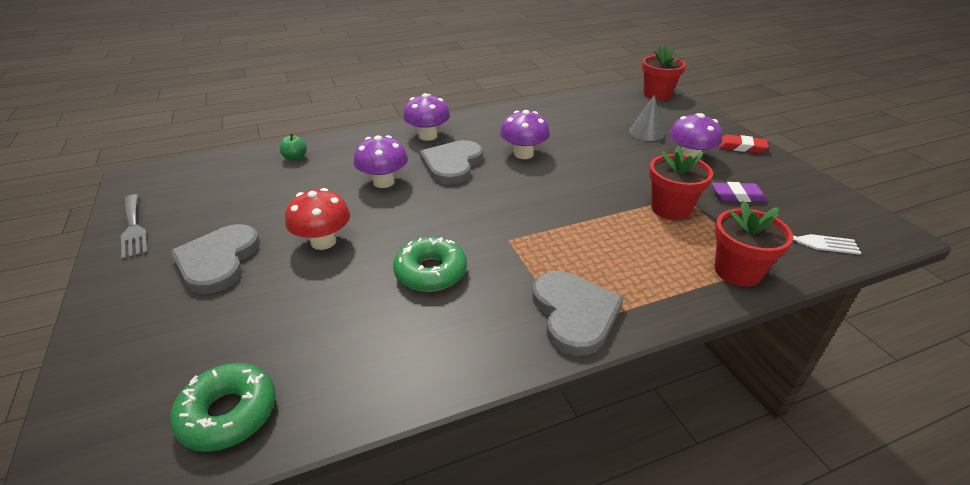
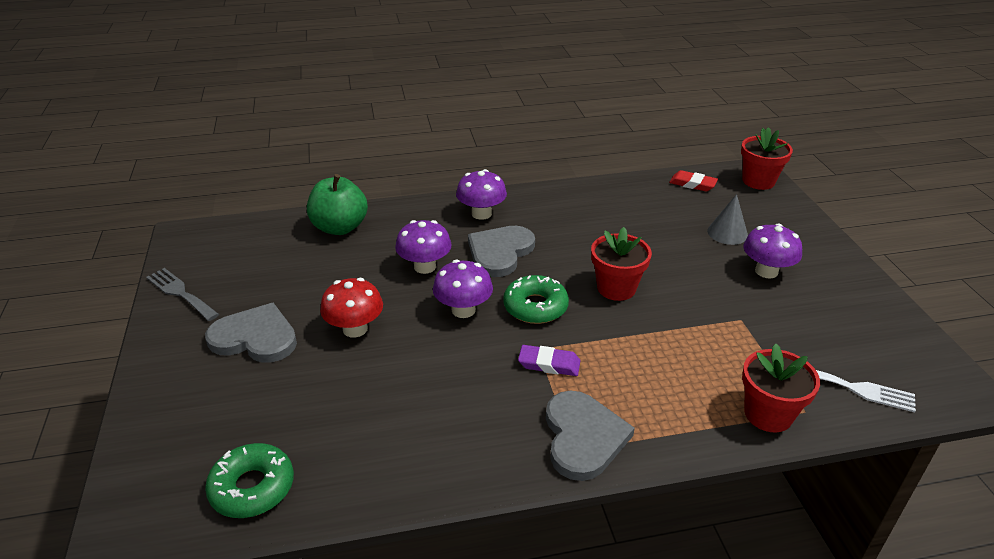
camera: 10 degrees right, 0 degrees up
(133, 228) = (180, 293): grey fork -> grey fork turned 150 degrees clockwise
(218, 261) = (255, 337): grey heart -> grey heart turned 90 degrees clockwise
(295, 158) = (340, 227): green apple -> green apple, size x2.19
(430, 272) = (453, 375): green donut -> green donut (535, 307)
(523, 154) = (580, 247): purple mushroom -> purple mushroom (463, 310)
(670, 209) = (722, 333): red flower pot -> red flower pot (616, 288)
(737, 196) = (804, 325): purple eraser -> purple eraser (549, 364)
(741, 147) = (833, 263): red eraser -> red eraser (692, 184)

